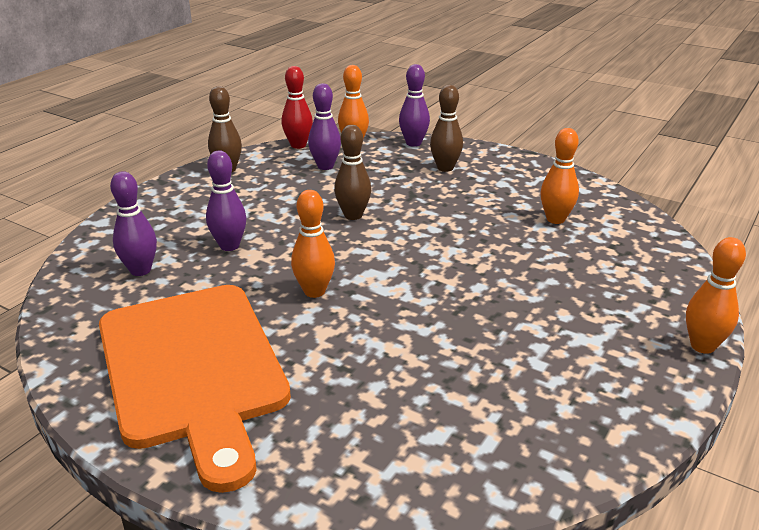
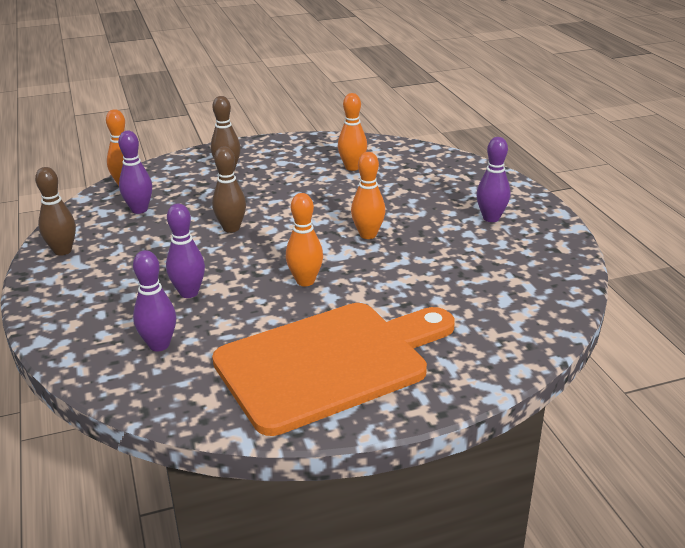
camera: 50 degrees left, 0 degrees up
(193, 369) = (329, 363): orange cutting board -> orange cutting board turned 45 degrees counterclockwise
(298, 145) = (82, 206): red bowling pin -> none
(413, 143) = (171, 165): purple bowling pin -> purple bowling pin (491, 218)
(702, 346) = (526, 190): orange bowling pin -> orange bowling pin (368, 235)

